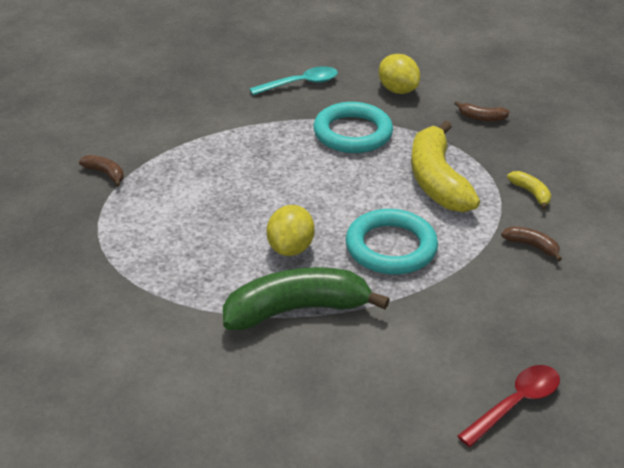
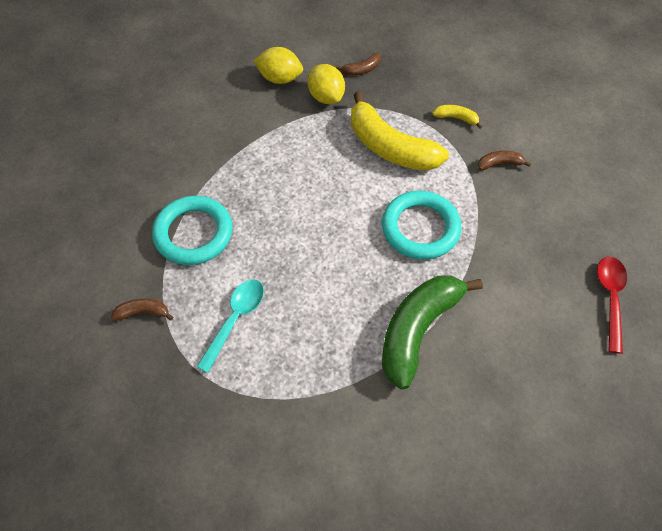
camera: 40 degrees left, 20 degrees up
(290, 248) = (358, 279): yellow lemon -> yellow lemon (326, 97)
(300, 84) = (202, 117): turquoise spoon -> turquoise spoon (235, 320)
(352, 133) = (290, 141): turquoise ring -> turquoise ring (193, 233)

